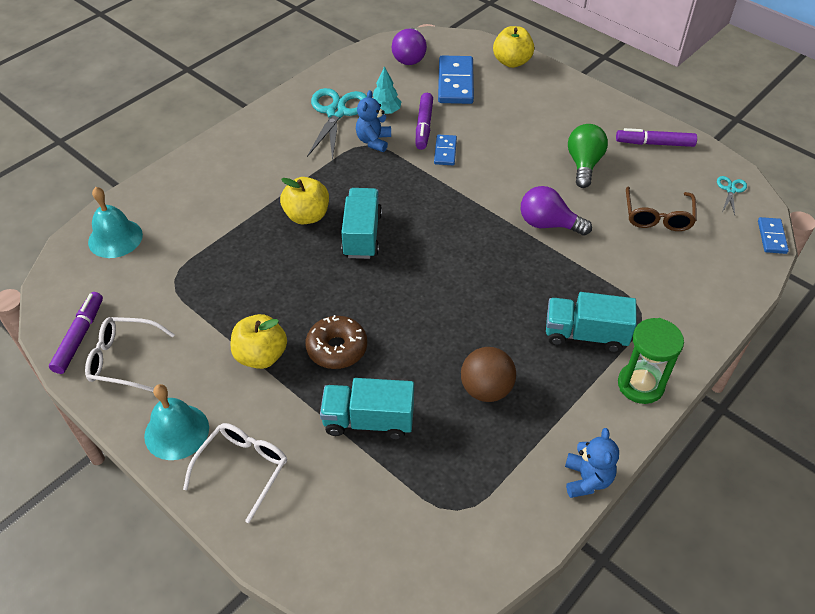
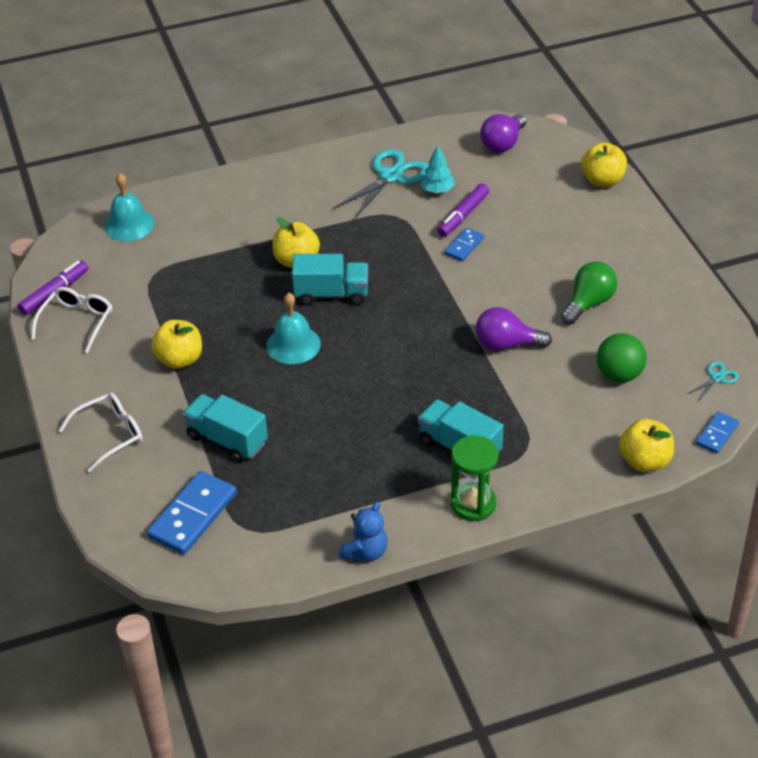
camera: 30 degrees right, 5 degrees down
(124, 359) = (76, 323): white glasses -> white glasses turned 75 degrees clockwise
(176, 431) = (80, 390): turquoise bell -> turquoise bell (293, 344)
(337, 348) = (242, 377): brown donut -> none
(362, 235) = (331, 294): turquoise truck -> turquoise truck turned 60 degrees clockwise
(373, 141) = (405, 214): blue teddy bear -> none
(455, 83) = (528, 184): blue domino -> blue domino (193, 515)
(486, 389) = (339, 455): brown ball -> none
(548, 224) = (506, 344): purple light bulb -> purple light bulb turned 45 degrees counterclockwise
(654, 143) = (679, 308): purple marker -> none
(657, 216) = (619, 375): brown glasses -> green ball
(740, 283) = (644, 461): none -> yellow apple

